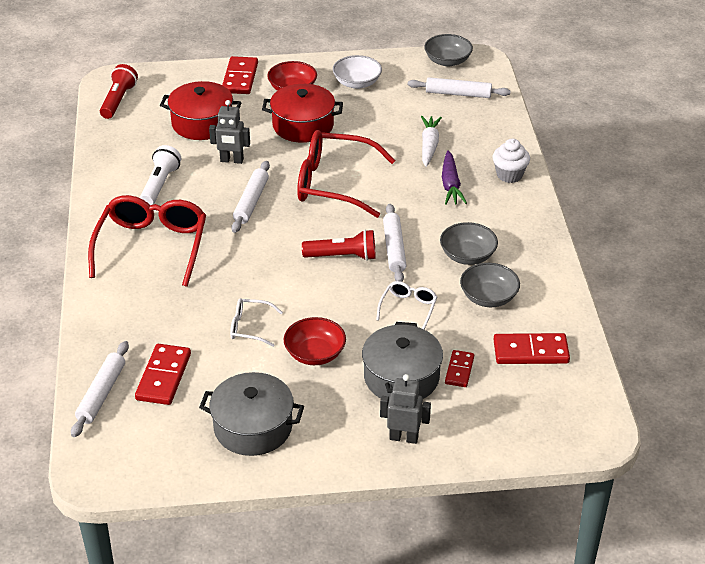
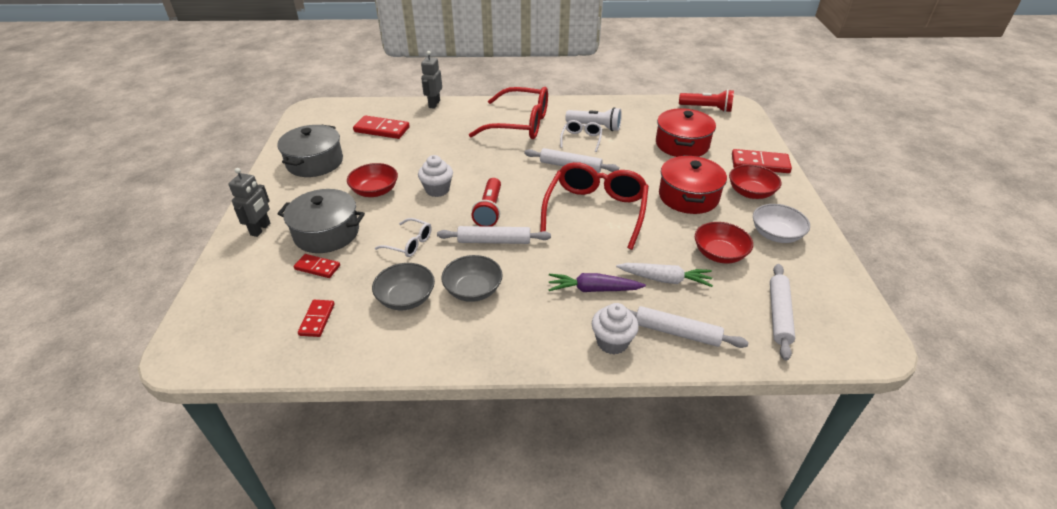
camera: 95 degrees right, 0 degrees up
(101, 394) = (377, 109): white rolling pin -> white rolling pin (677, 332)
(231, 160) = (628, 158): grey robot -> grey robot (434, 104)
(249, 327) = (417, 163): white glasses -> white glasses (581, 139)
(308, 301) = (437, 190): none -> white cupcake
(389, 115) = (719, 254): none -> red bowl
(447, 61) = (853, 312): grey bowl -> none
(530, 352) = (317, 319): red domino -> red domino, size x0.61

